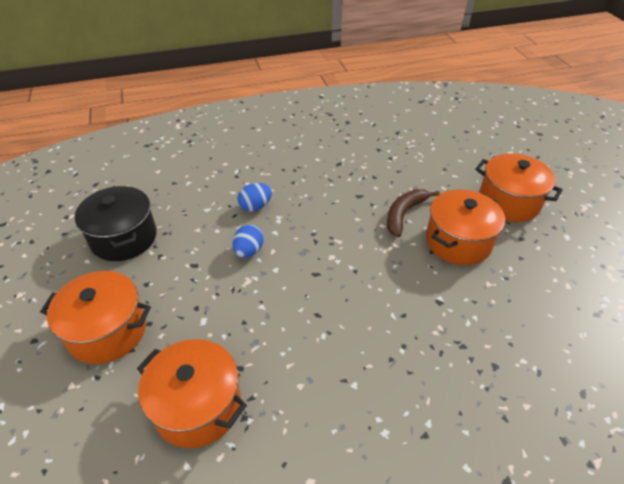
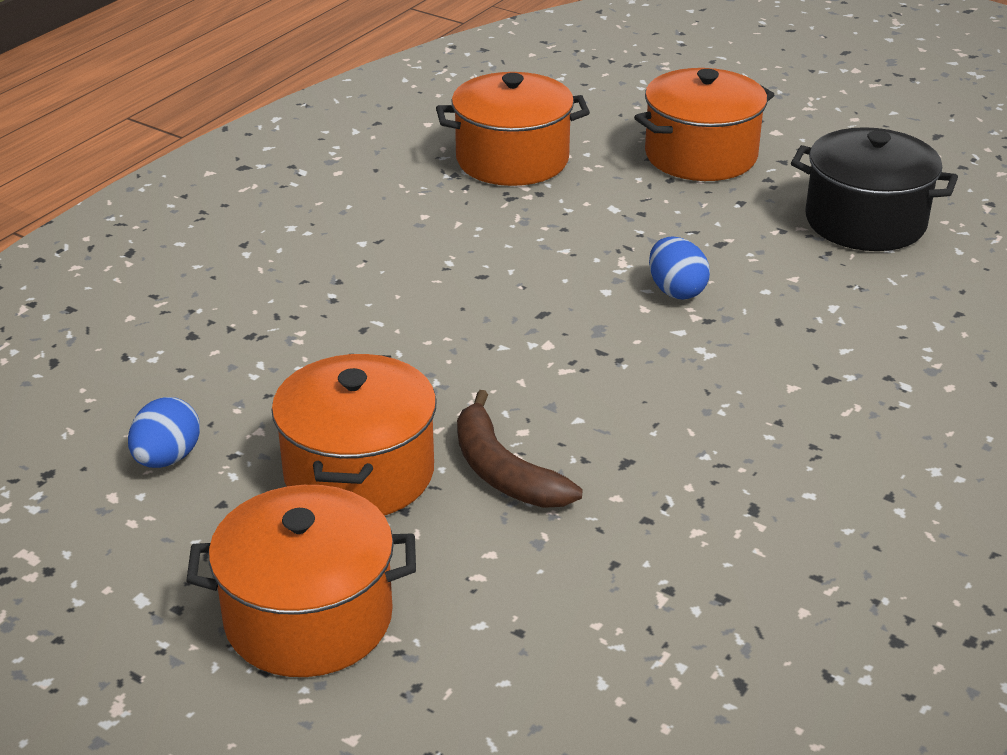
camera: 140 degrees right, 10 degrees down
(255, 206) = (769, 348): blue egg -> blue egg (167, 458)
(404, 214) = (503, 471): brown banana -> brown banana turned 150 degrees clockwise

